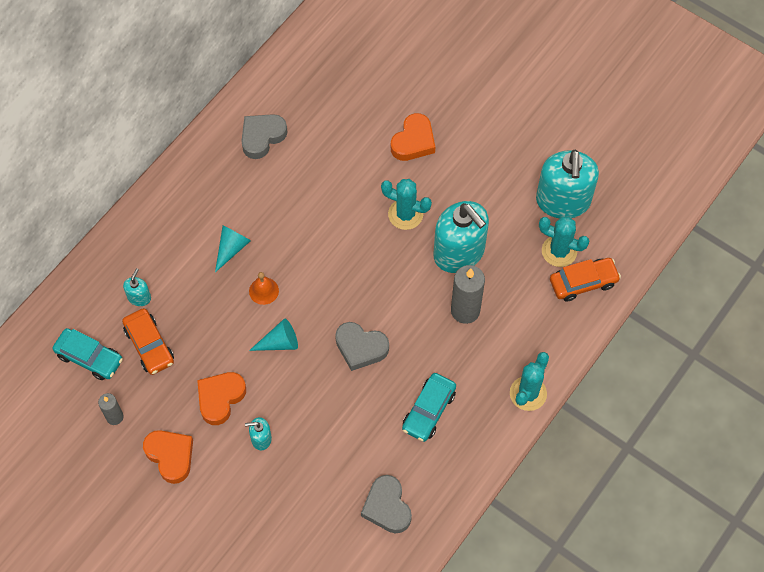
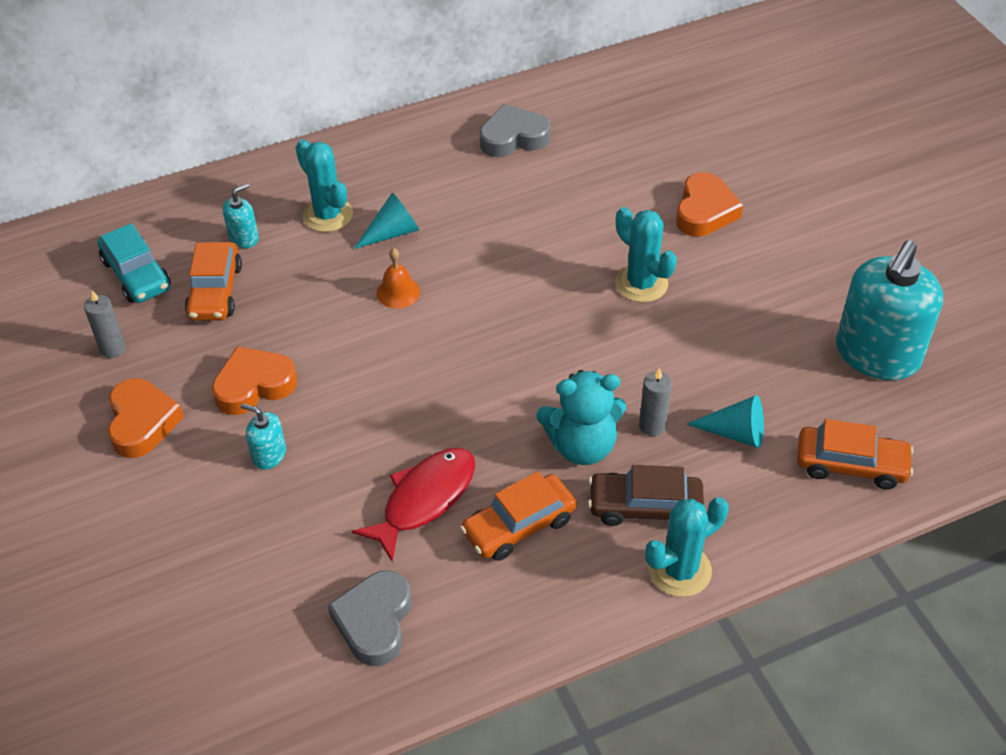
camera: 30 degrees right, 15 degrees down
(279, 342) = (375, 356): turquoise cone -> turquoise cone (735, 433)
(360, 347) = (477, 408): grey heart -> none
(367, 421) = (424, 499): none -> red fish
(413, 141) = (704, 211): orange heart -> orange heart turned 45 degrees counterclockwise
(429, 410) = (519, 526): turquoise car -> orange car
(434, 343) = (582, 446): none -> turquoise teddy bear
(459, 252) = (688, 355): turquoise soap dispenser -> none
(465, 310) = (652, 426): grey candle -> grey candle, size x0.58
(489, 364) = (645, 507): none -> brown car
(559, 251) = (836, 411): turquoise cactus -> turquoise cactus (327, 215)

